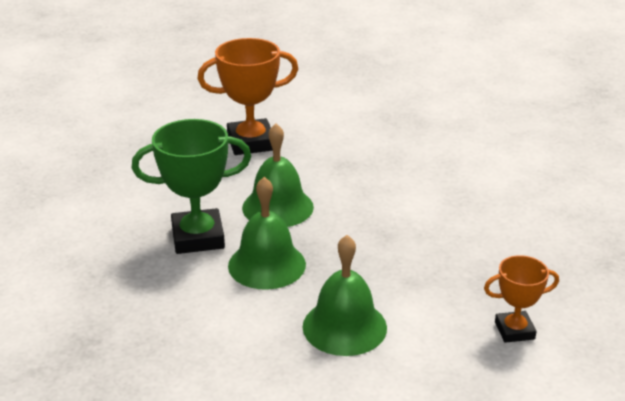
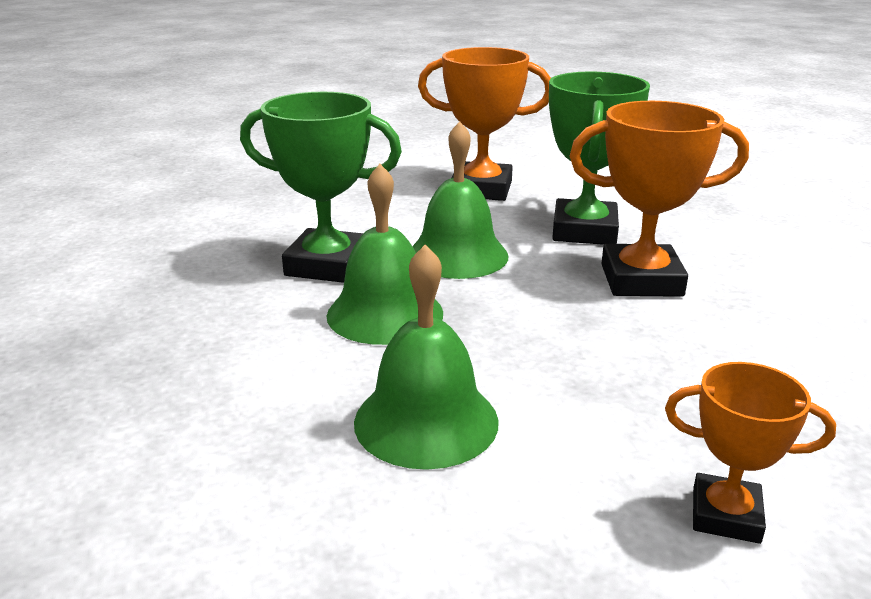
camera: 25 degrees right, 5 degrees down
(345, 165) = (584, 231): none -> green trophy
(402, 198) = (641, 280): none -> orange trophy

